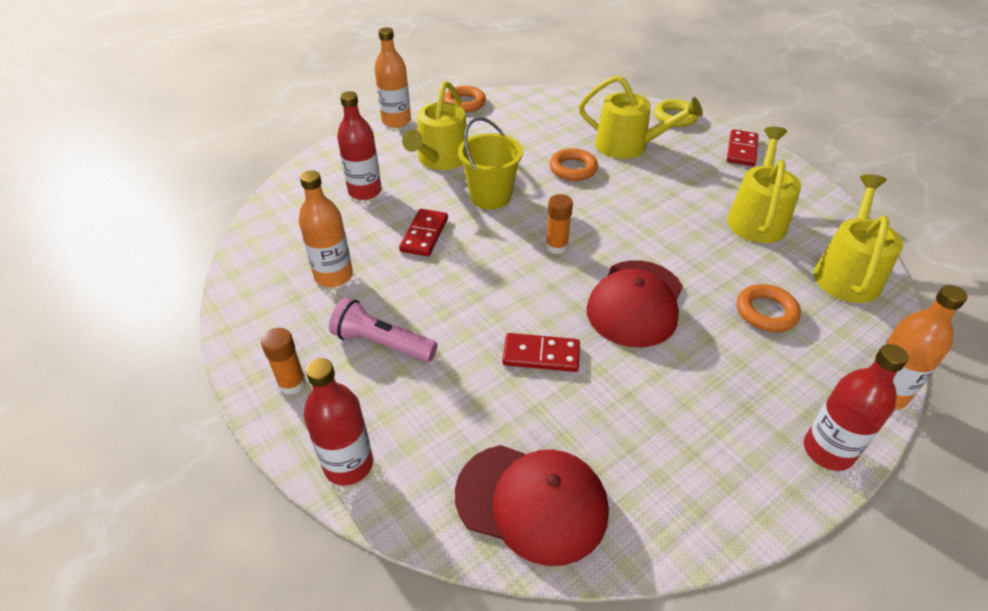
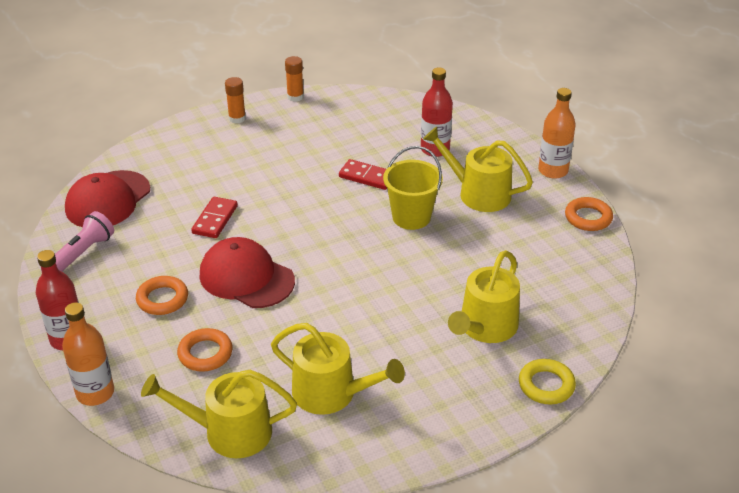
camera: 100 degrees right, 5 degrees down
(333, 276) = (331, 133): orange bottle -> none
(348, 465) = (168, 138): red bottle -> none
(382, 343) = (256, 152): pink flashlight -> pink flashlight (81, 255)
(556, 246) = (330, 246): orange glue stick -> orange glue stick (295, 97)
(573, 169) = (447, 277): orange ring -> orange ring (162, 299)
(741, 150) = (462, 426): red domino -> none
(847, 273) = (229, 432): yellow watering can -> yellow watering can turned 150 degrees clockwise

